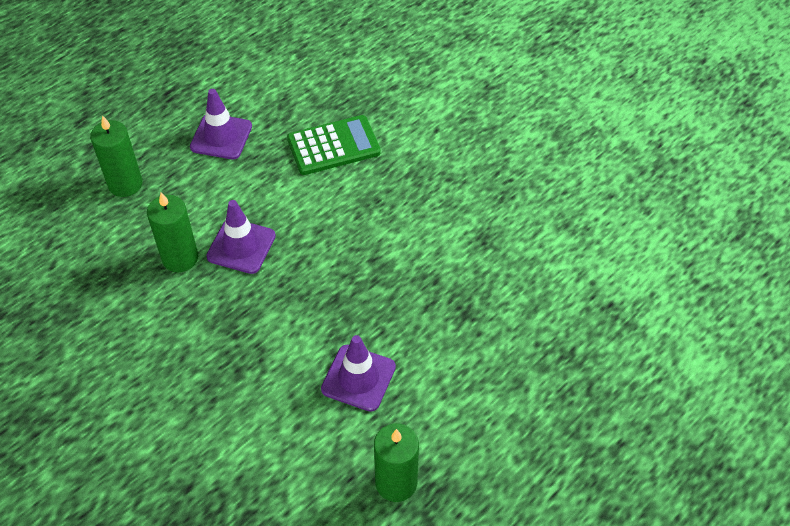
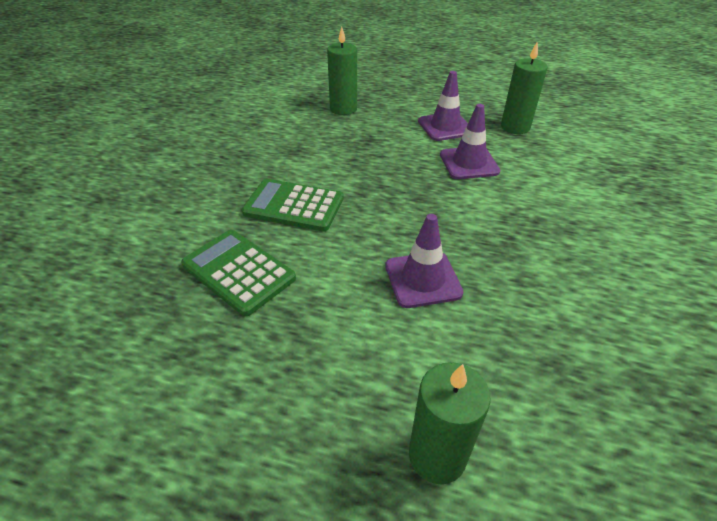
camera: 120 degrees left, 10 degrees down
(180, 258) = (481, 320): green candle -> green candle (343, 109)
(221, 137) = (280, 387): purple traffic cone -> purple traffic cone (445, 127)
(389, 204) = (294, 206): none -> green calculator

